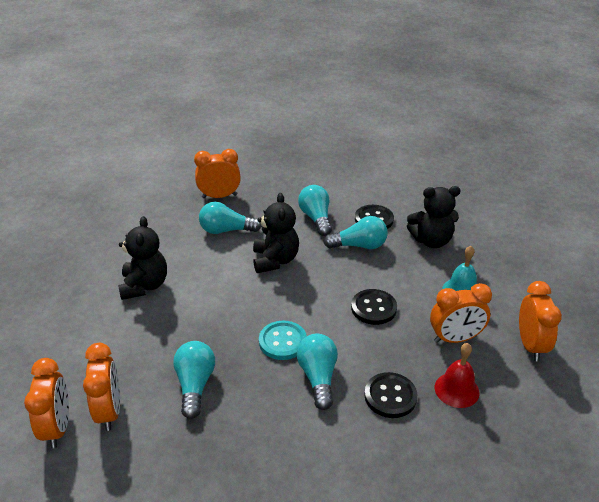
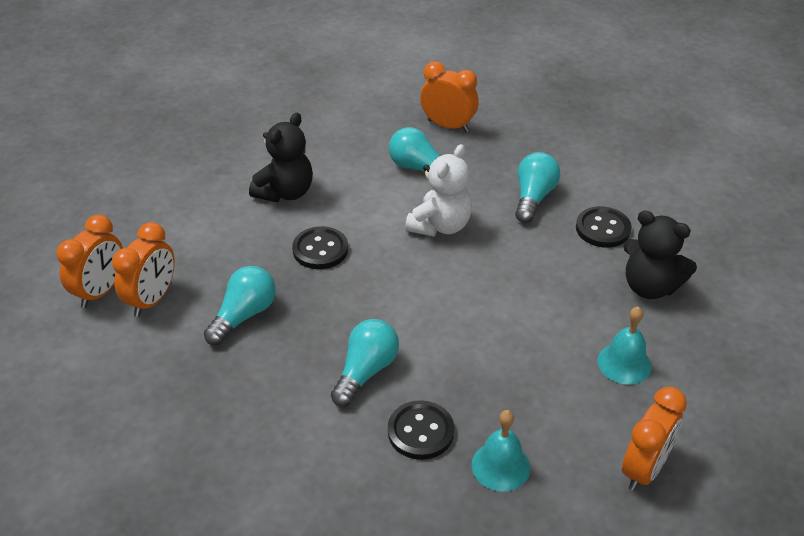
camera: 35 degrees right, 5 degrees up
(275, 260) = (440, 225): black teddy bear -> white teddy bear
(282, 341) = (365, 316): turquoise button -> none
(359, 245) = (553, 252): turquoise light bulb -> none
(373, 308) = (497, 330): black button -> black button (320, 250)
(455, 338) = (558, 412): orange clock -> none
(456, 390) = (500, 466): red bell -> turquoise bell

